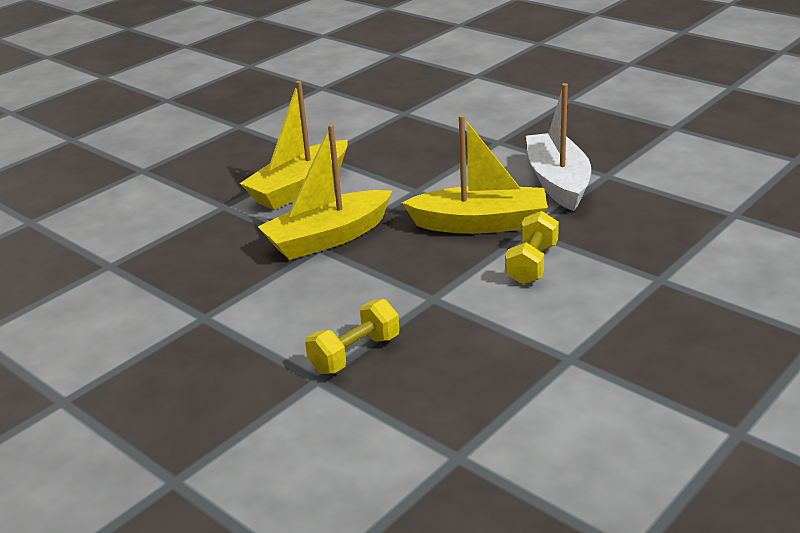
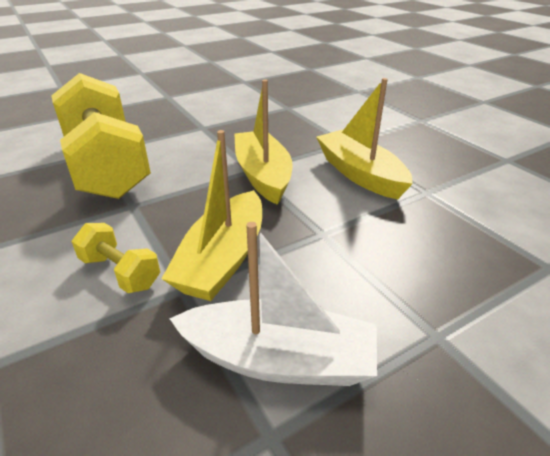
camera: 105 degrees right, 5 degrees up
(355, 354) = (106, 165): yellow dumbbell -> yellow dumbbell, size x2.35

